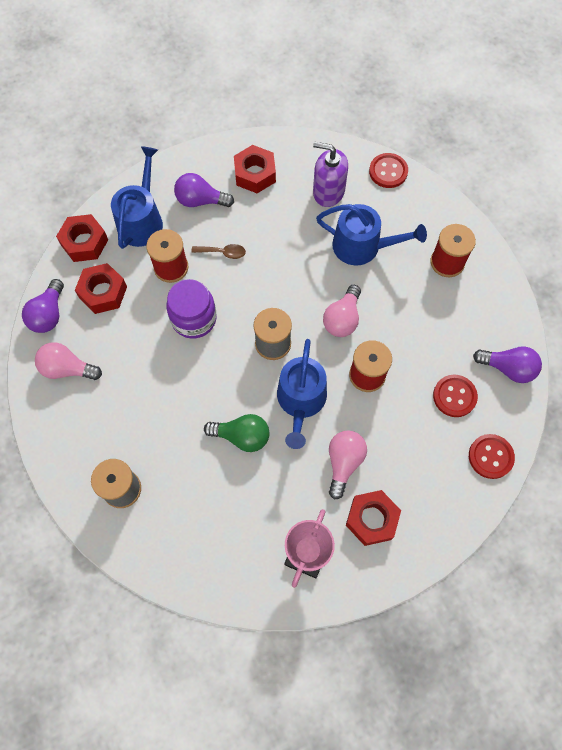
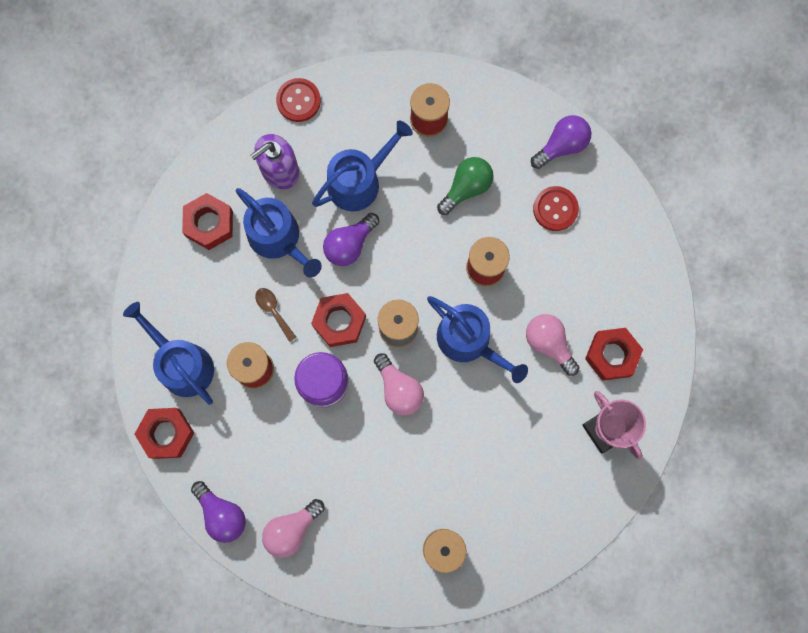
camera: 55 degrees left, 10 degrees up
(103, 292) = (235, 449): red nut -> red nut (339, 321)
(200, 200) = (201, 294): purple light bulb -> purple light bulb (350, 244)
(223, 252) = (273, 311): brown spoon -> brown spoon turned 75 degrees counterclockwise
(242, 436) = (466, 414): green light bulb -> green light bulb (466, 188)
(278, 222) = (278, 238): none -> blue watering can
(342, 319) = (418, 250): pink light bulb -> pink light bulb (399, 389)
(490, 457) = (626, 220): red button -> none

